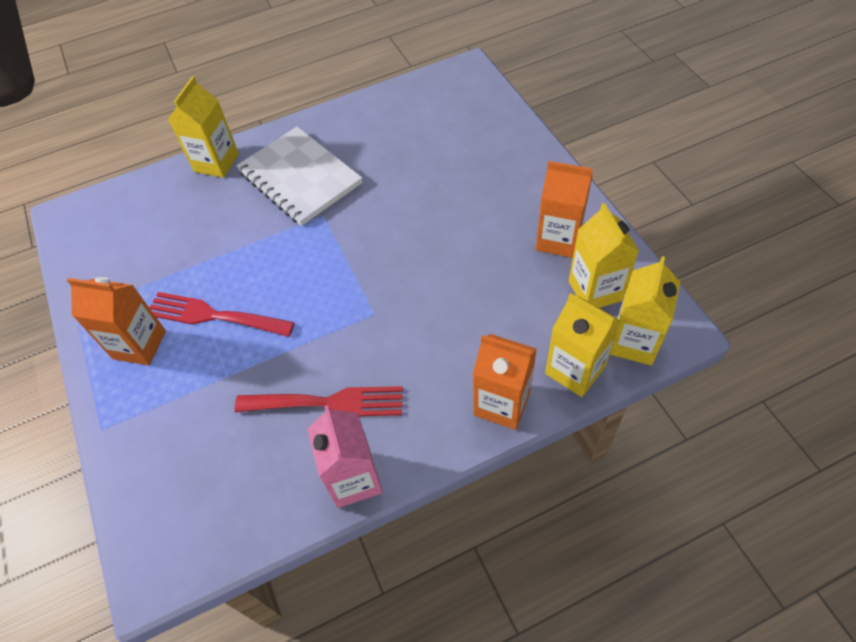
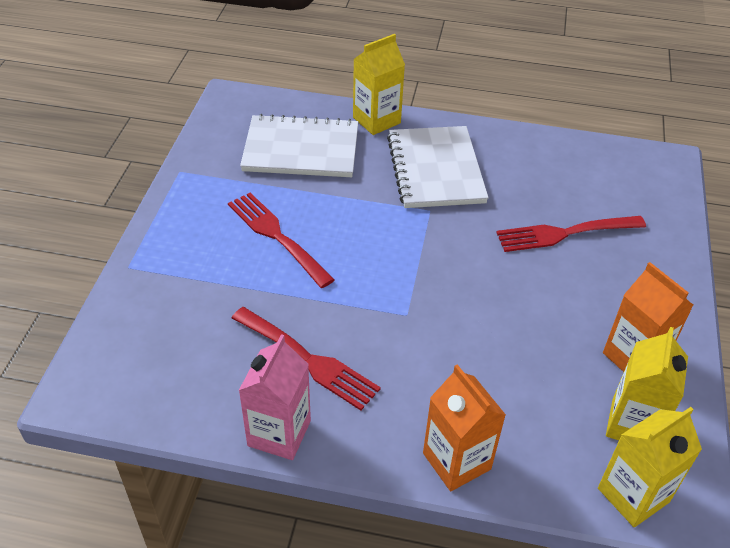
camera: 30 degrees right, 10 degrees down
(139, 345) = (204, 223): orange carton -> none
(171, 226) = (301, 149): none -> white notebook
(438, 172) = (564, 233): none -> red fork
(575, 370) = (551, 480): yellow carton -> none

